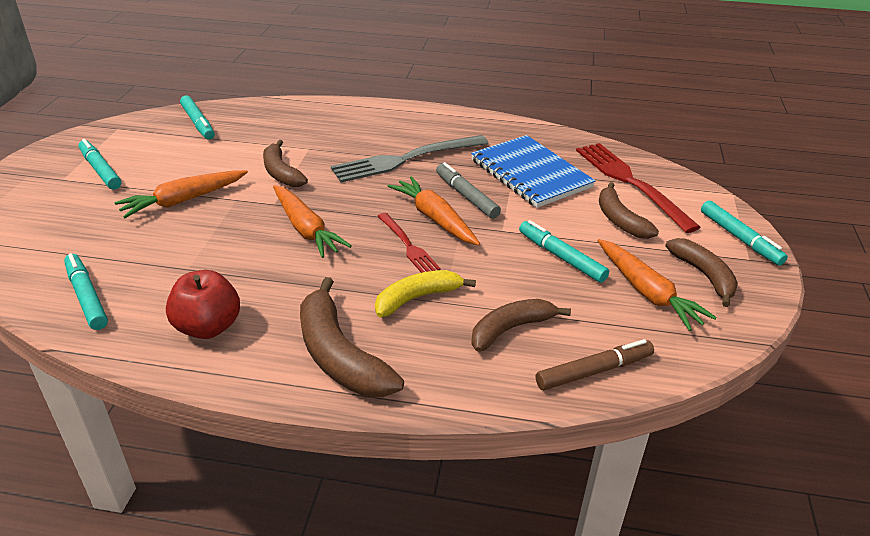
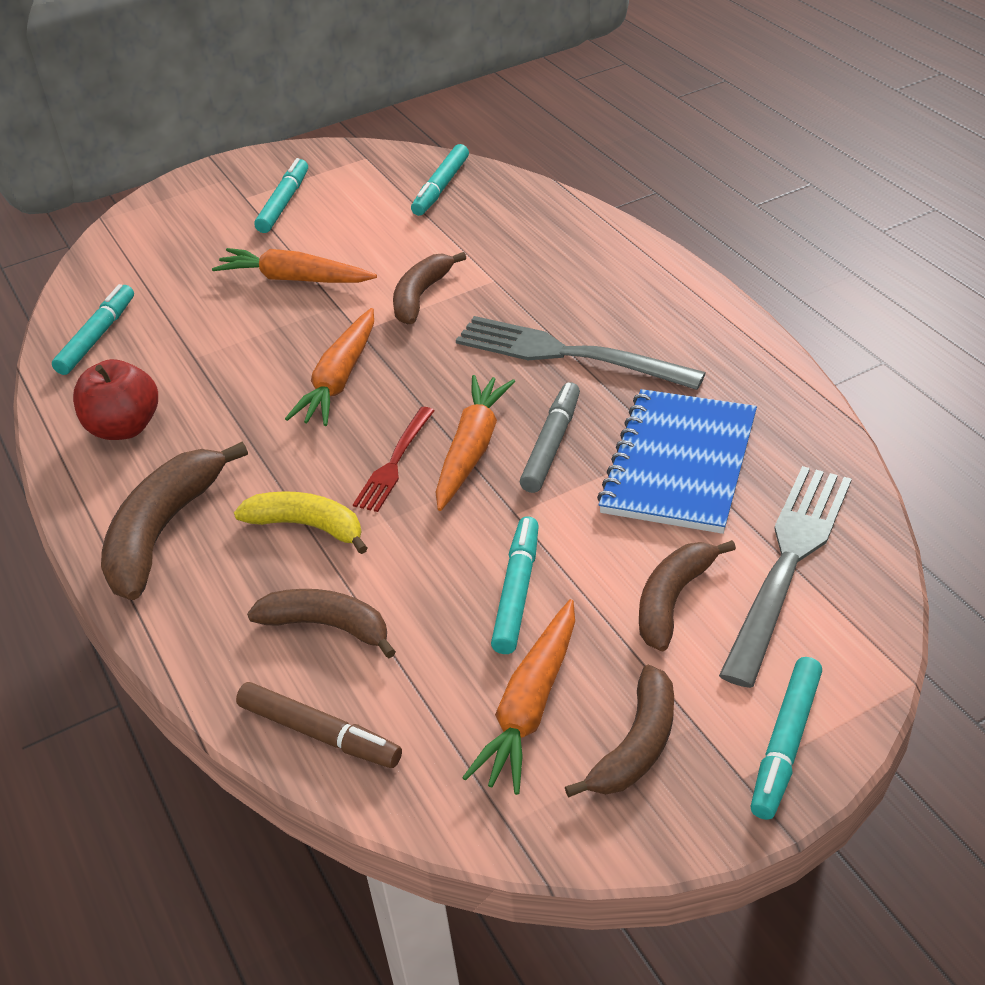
camera: 55 degrees right, 5 degrees up
(629, 182) = (788, 561): red fork -> grey fork

